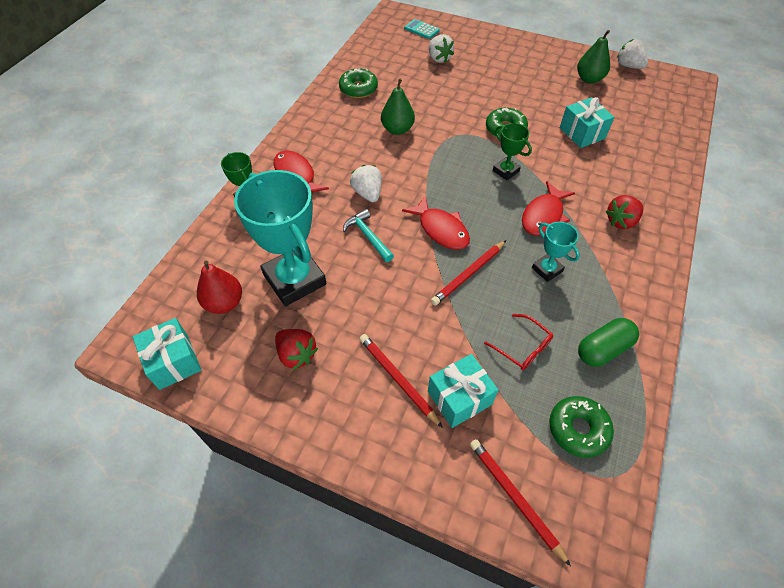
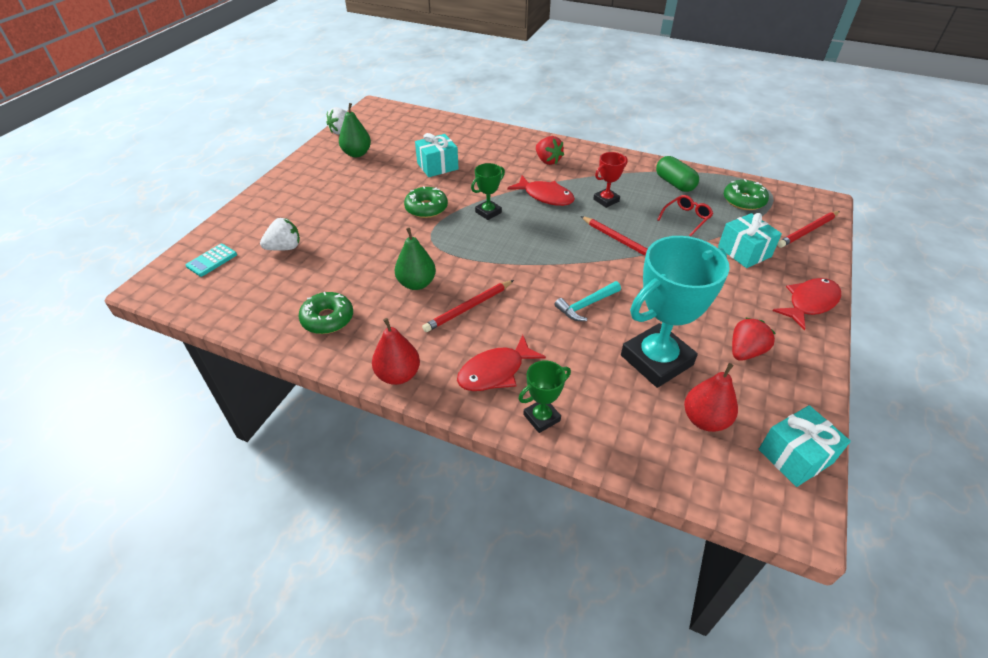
camera: 90 degrees left, 10 degrees down
(300, 126) = (398, 375): none -> red pear
(367, 193) = (523, 306): white strawberry -> none
(398, 379) = (742, 284): red pencil -> red pencil (468, 308)
(441, 229) = (570, 255): red fish -> red fish (810, 303)
(547, 269) = (606, 200): turquoise trophy -> red trophy

